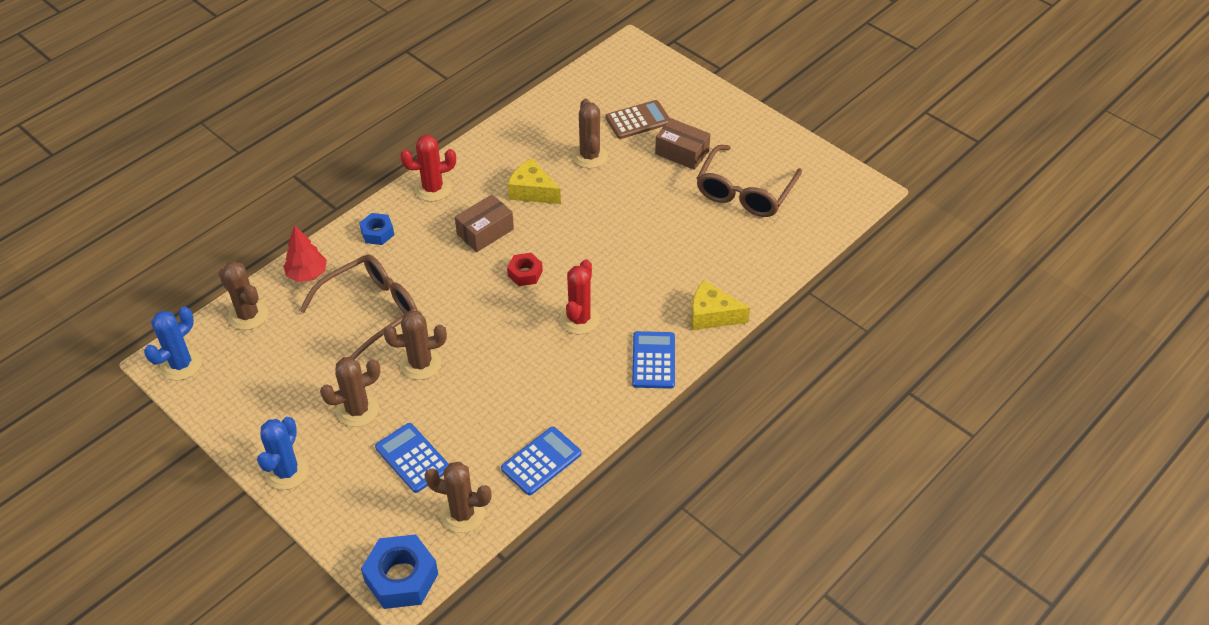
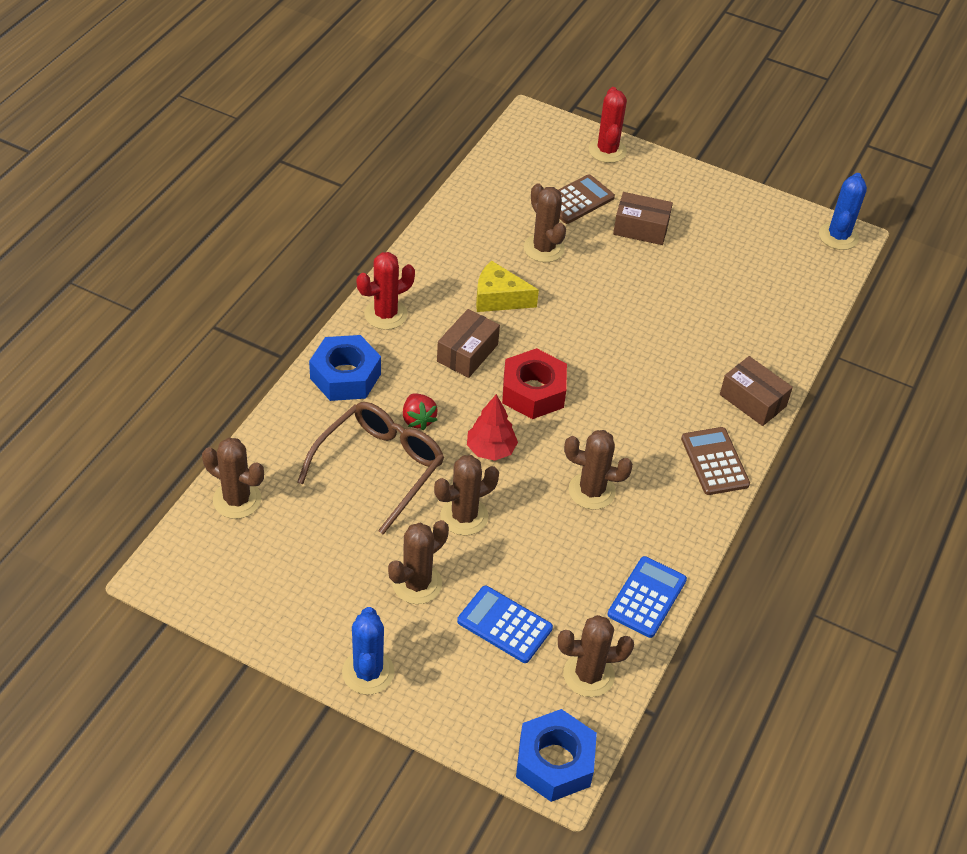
camera: 20 degrees left, 0 degrees up
(181, 364) = (183, 574): blue cactus -> blue cactus (838, 236)
(307, 274) = (285, 439): red tree -> red tree (491, 449)
(377, 233) = (345, 376): blue nut -> blue nut, size x1.74
(419, 278) = (418, 419): none -> red strawberry
(525, 273) = (533, 392): red nut -> red nut, size x1.74
(536, 364) = (591, 491): none -> brown cactus
(579, 319) = (616, 432): red cactus -> red cactus (607, 150)
(653, 360) = (714, 461): blue calculator -> brown calculator
(712, 315) = (752, 400): yellow cheese -> brown box
(744, 192) = (726, 261): brown glasses -> none

